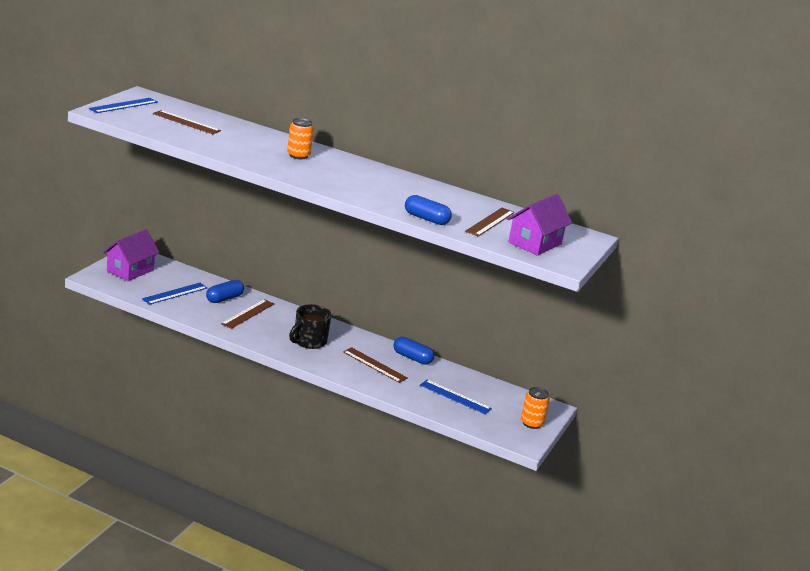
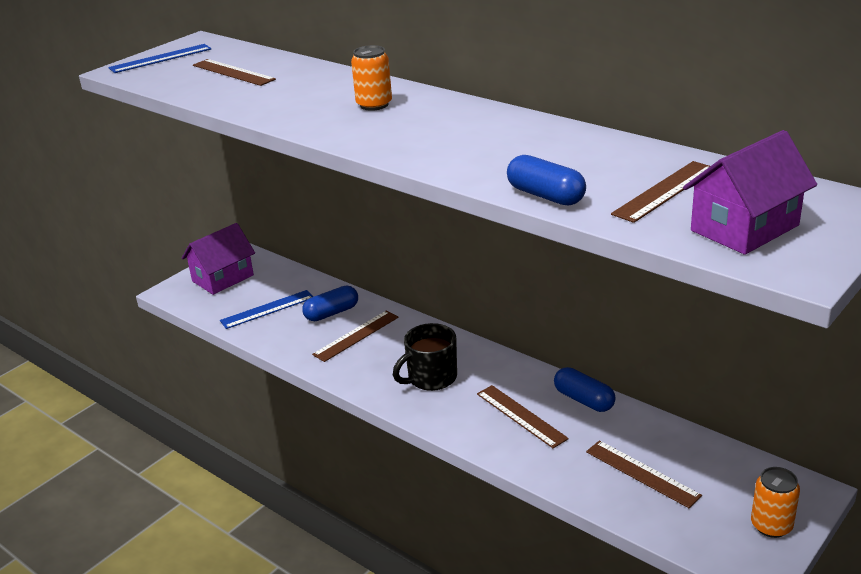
camera: 20 degrees right, 5 degrees up
(455, 397) = (642, 473): blue ruler -> brown ruler

